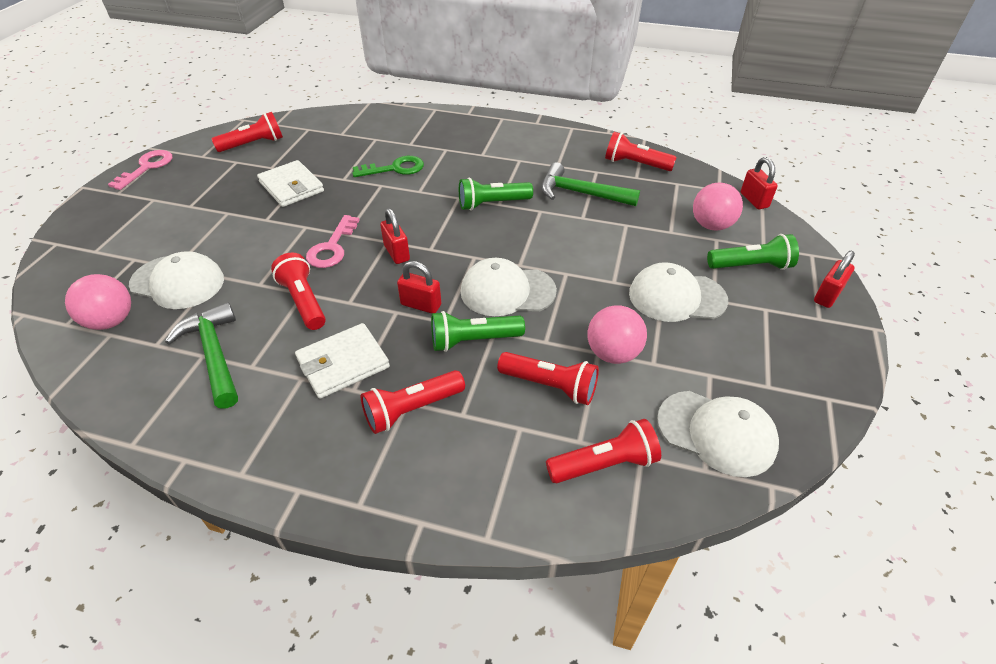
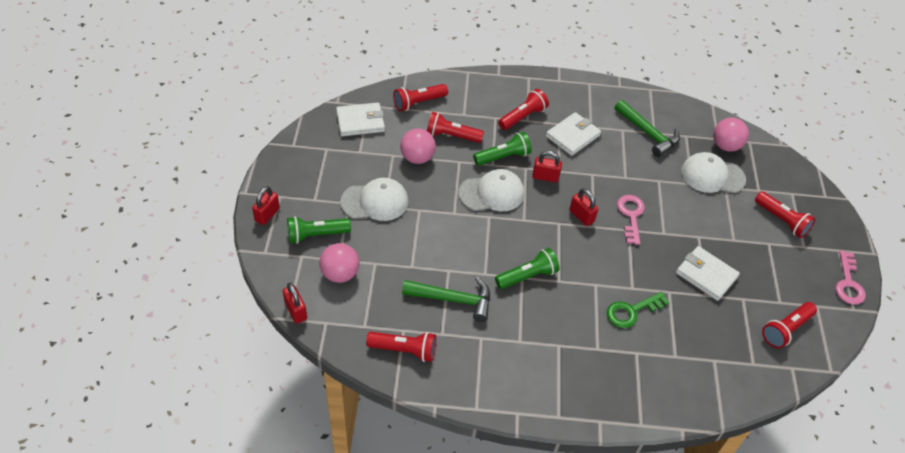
camera: 165 degrees right, 5 degrees up
(303, 301) = (621, 171): red flashlight -> red flashlight (782, 220)
(716, 432) = (360, 122): white cap -> white wallet

